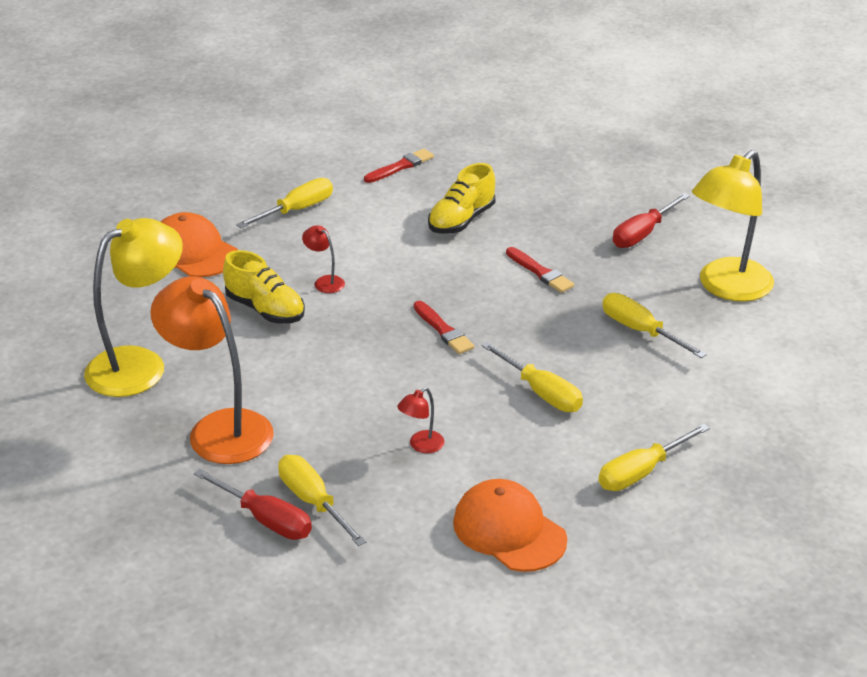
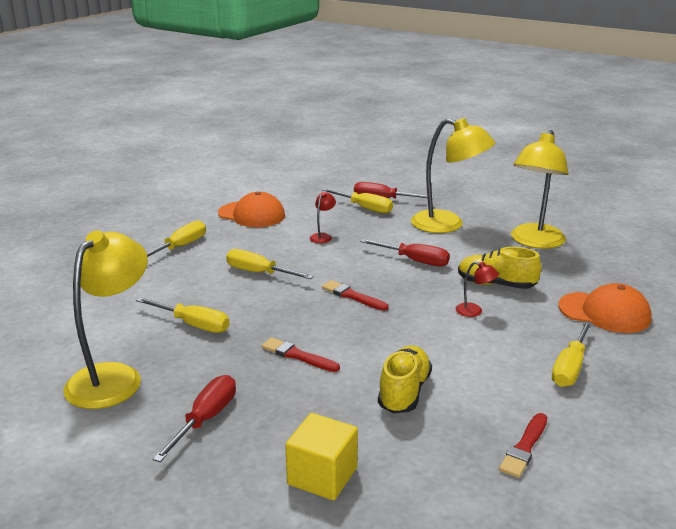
camera: 160 degrees right, 10 degrees down
(219, 428) = (448, 224): orange lamp -> yellow lamp
(328, 368) = (414, 261): none -> red screwdriver
(562, 179) = (322, 476): none -> yellow cube

